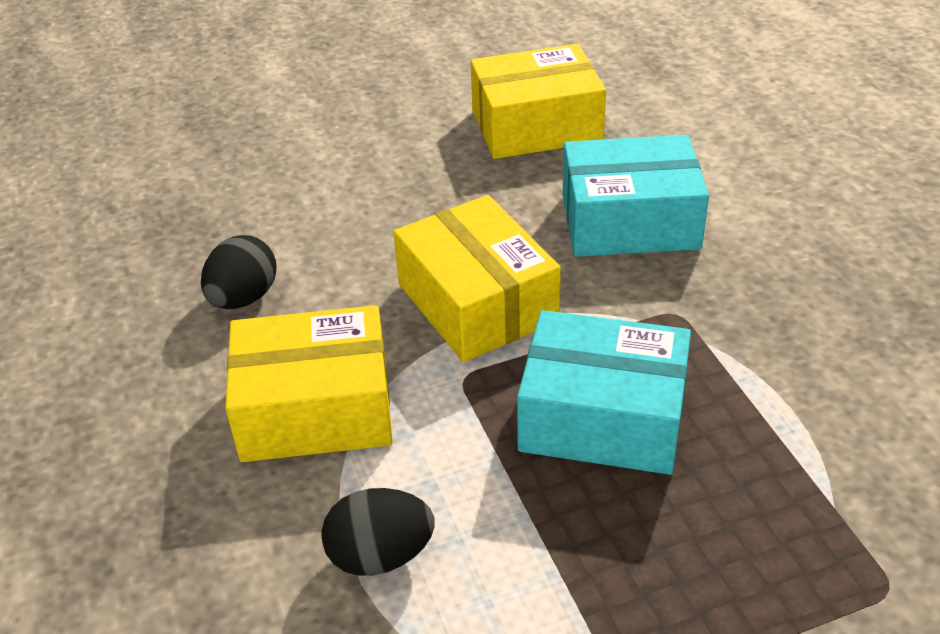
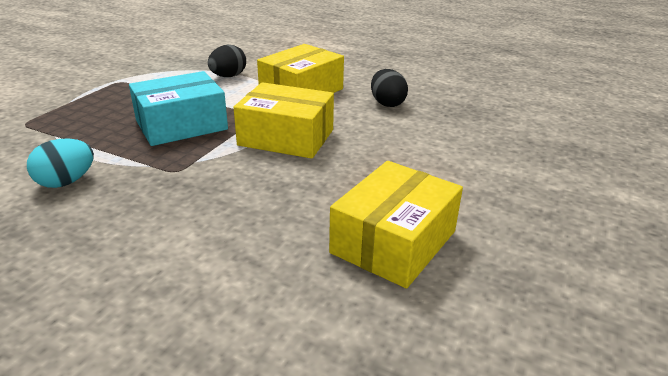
camera: 135 degrees right, 10 degrees down
(630, 221) = (247, 205): turquoise box -> none
(834, 364) = (66, 182): none -> turquoise egg

